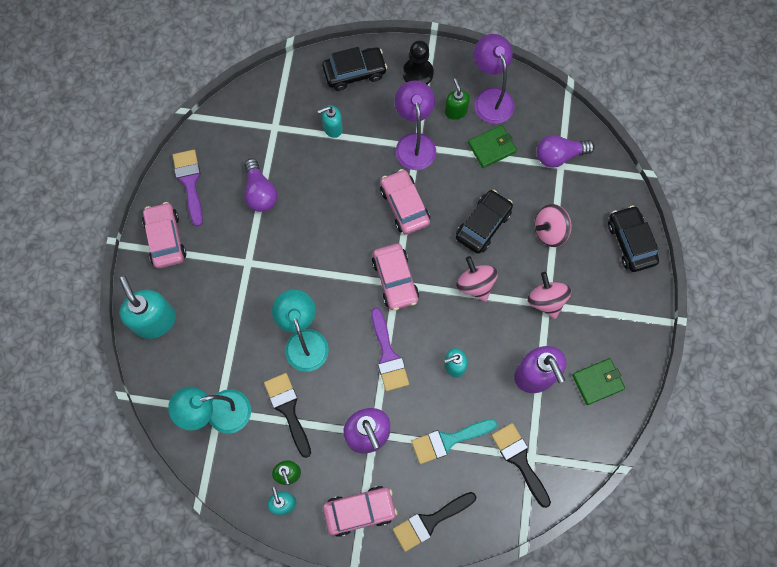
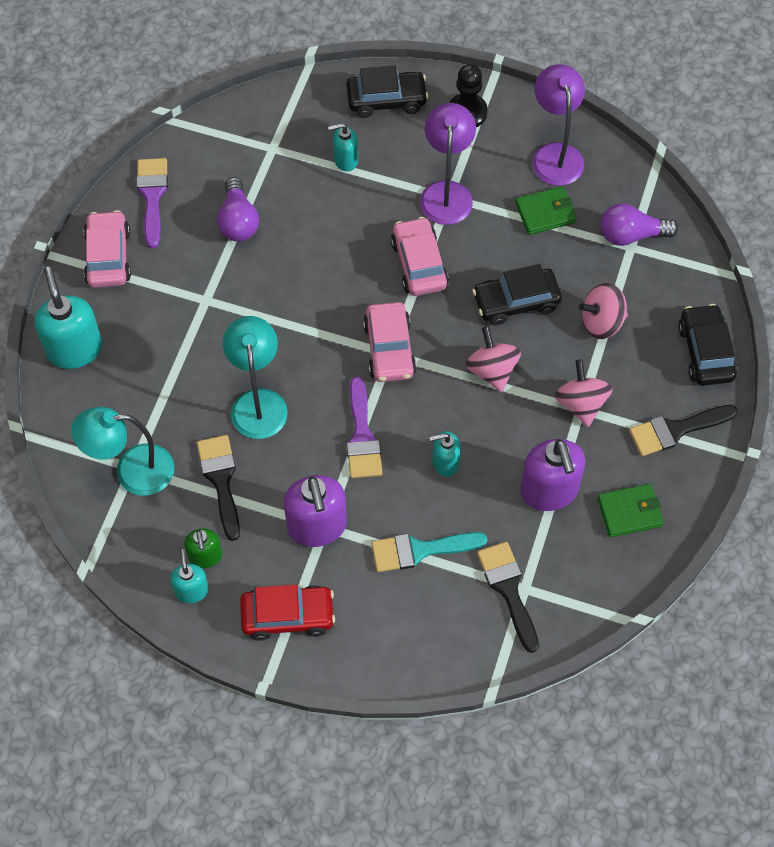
camera: 10 degrees right, 10 degrees down
(359, 511) = (288, 616): pink car -> red car
(430, 521) = (376, 644): black brush -> black brush (676, 430)
(455, 111) = (507, 163): green soap dispenser -> none
(483, 225) = (516, 302): black car -> black car turned 150 degrees counterclockwise

